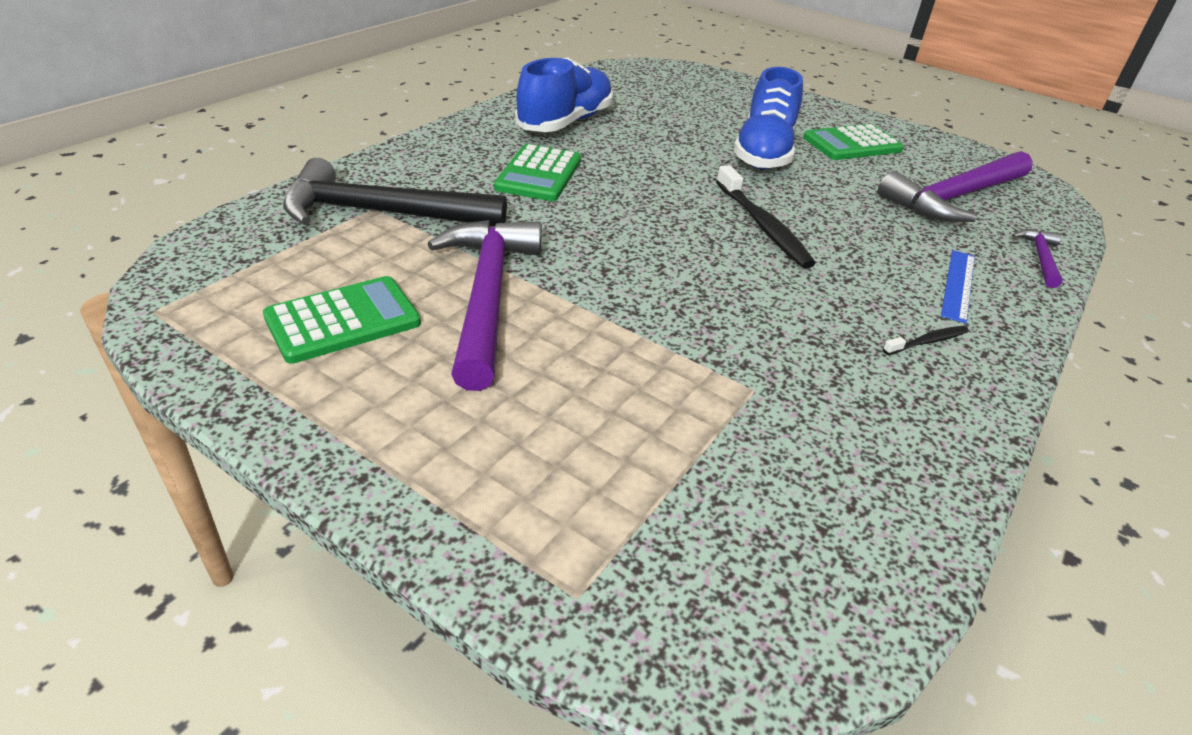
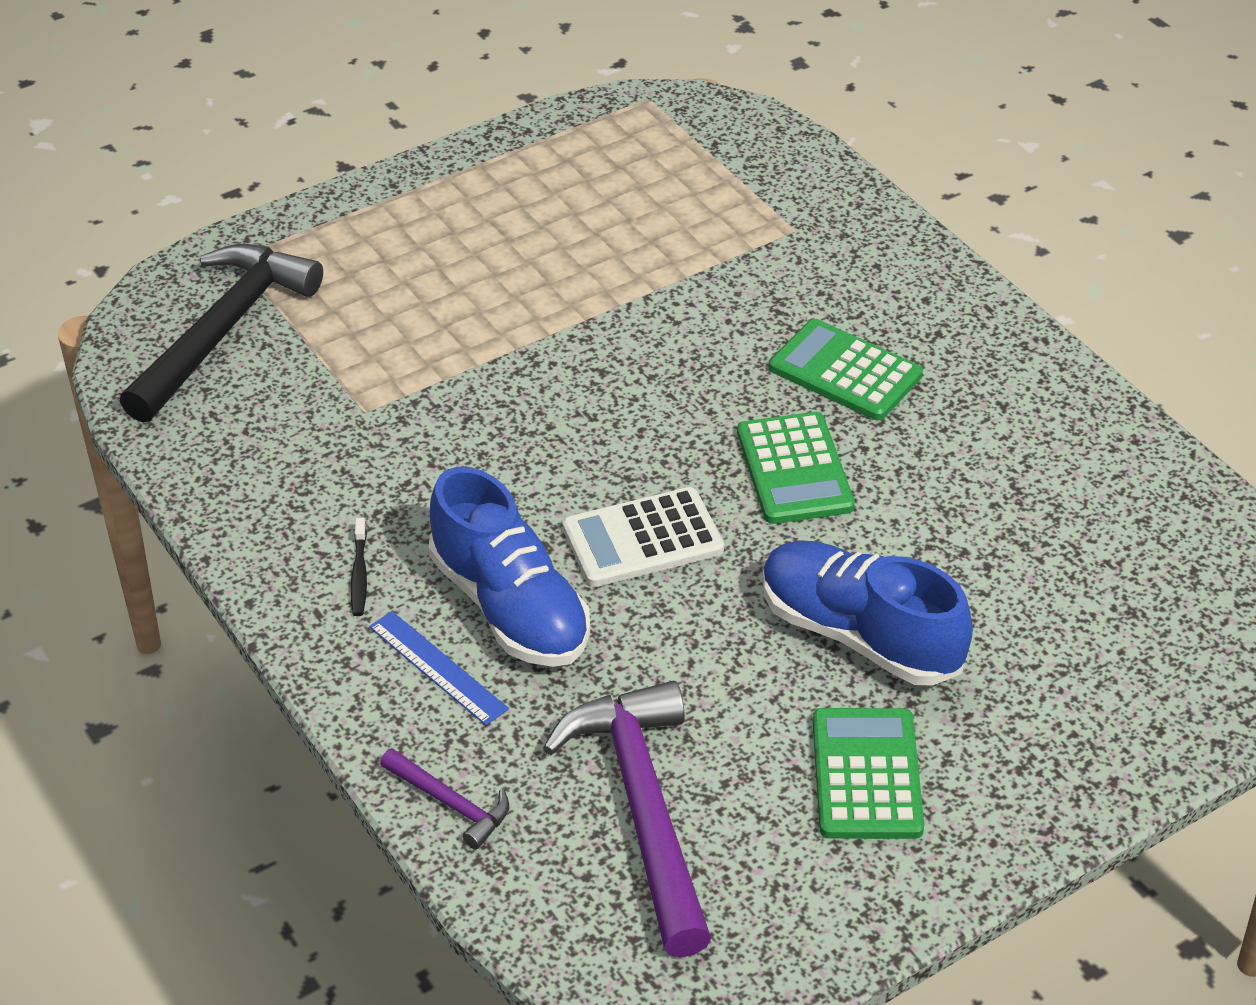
camera: 115 degrees right, 5 degrees up
(343, 320) = (588, 192): green calculator -> green calculator (794, 469)
(382, 213) = (781, 234): black hammer -> black hammer (222, 331)
(486, 296) = (588, 279): purple hammer -> none
(565, 122) = (1014, 437): blue shoe -> blue shoe (510, 607)
(763, 226) = (643, 539): black toothbrush -> white calculator

